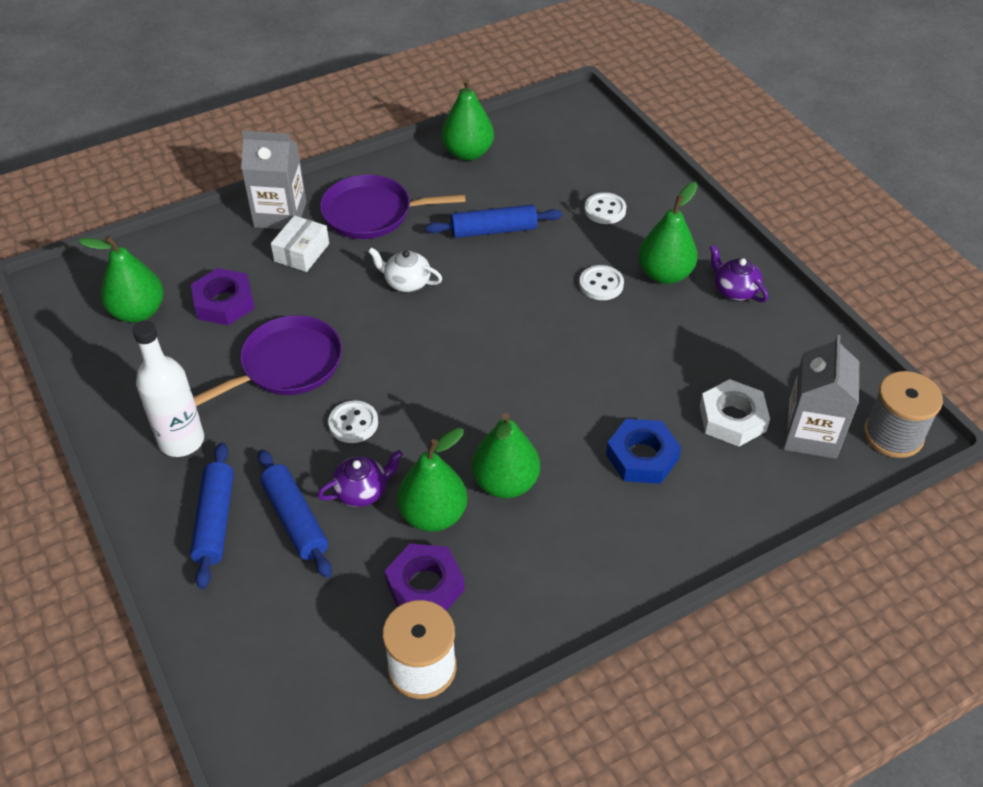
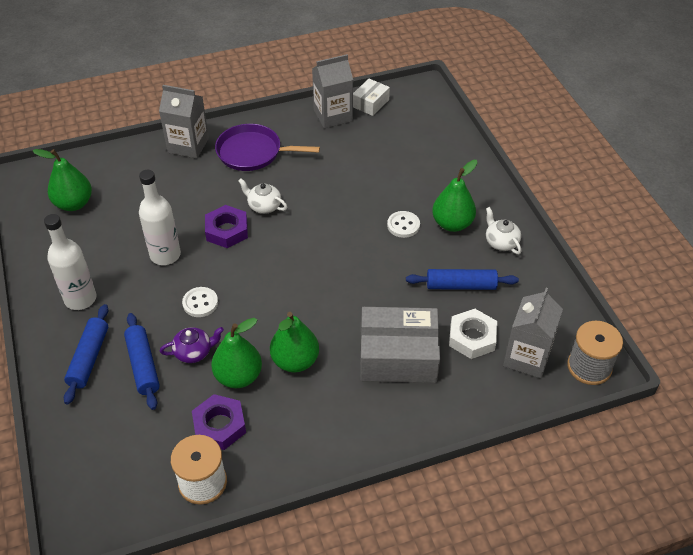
camera: 10 degrees right, 0 degrees up
(224, 302) = (133, 204): purple nut -> purple nut (227, 230)
(287, 365) = (165, 255): purple pan -> white bottle
(302, 252) = (196, 175): white box -> white box (370, 103)
(468, 153) = (333, 115): green pear -> grey carton
(494, 230) = (336, 175): blue rolling pin -> blue rolling pin (461, 285)
(605, 210) = (421, 170): white button -> none
(642, 456) = (398, 356): blue nut -> grey box
(734, 290) = (501, 242): purple teapot -> white teapot

